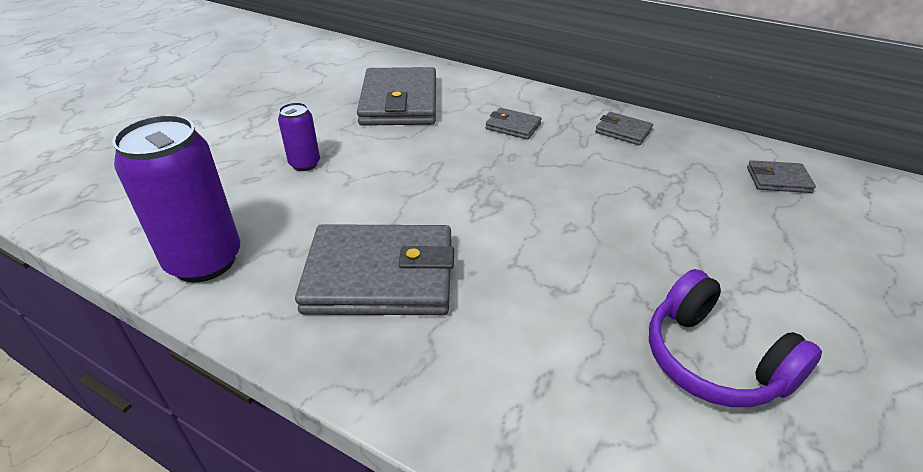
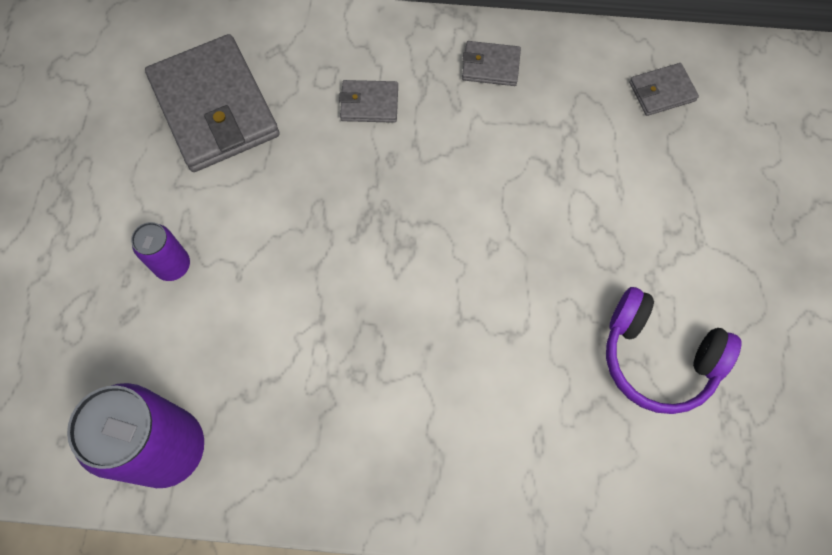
camera: 25 degrees left, 30 degrees up
(380, 276) = (349, 389): grey wallet -> none

